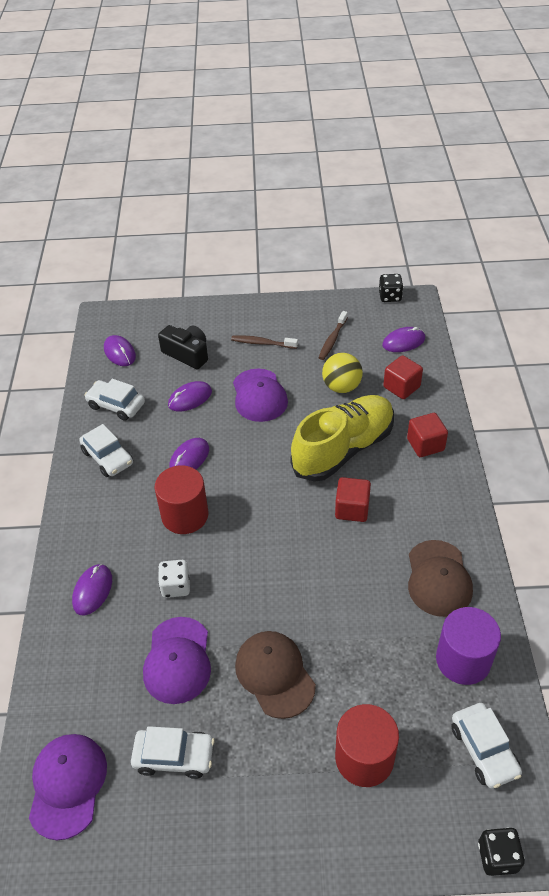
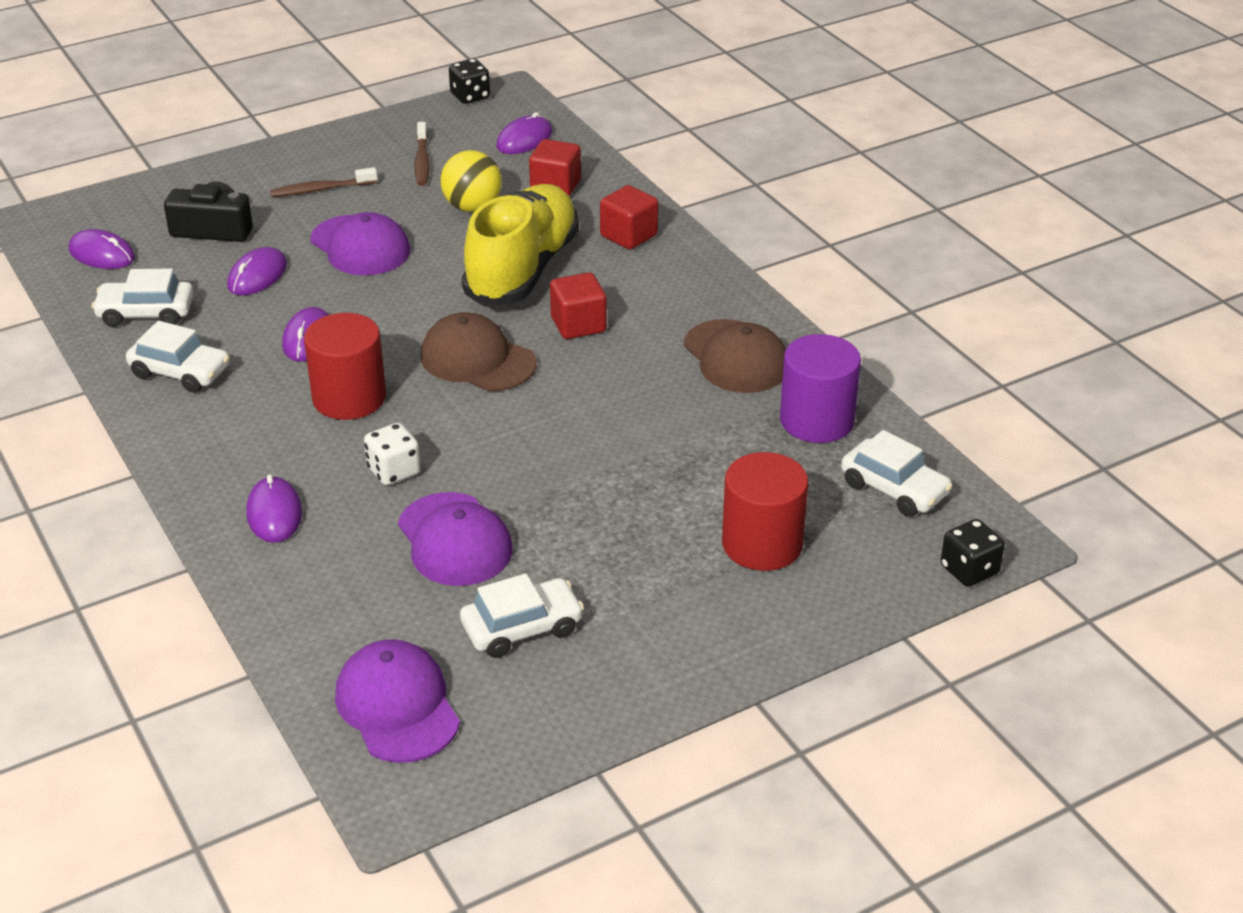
camera: 30 degrees left, 10 degrees down
(275, 674) = (595, 510): brown cap -> brown cap (477, 360)

